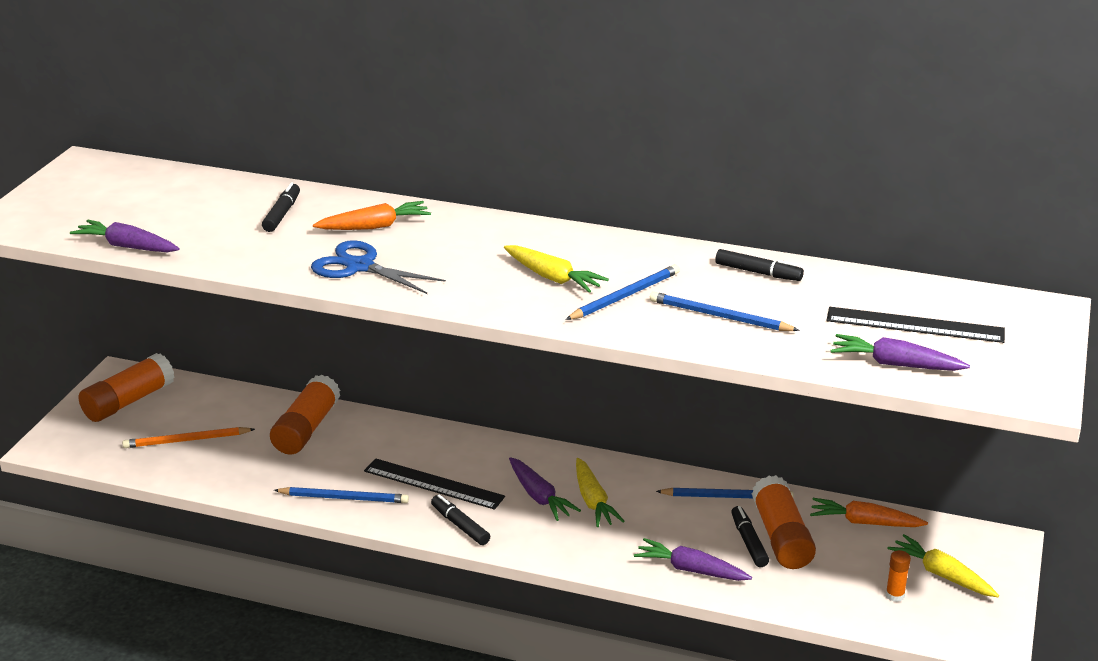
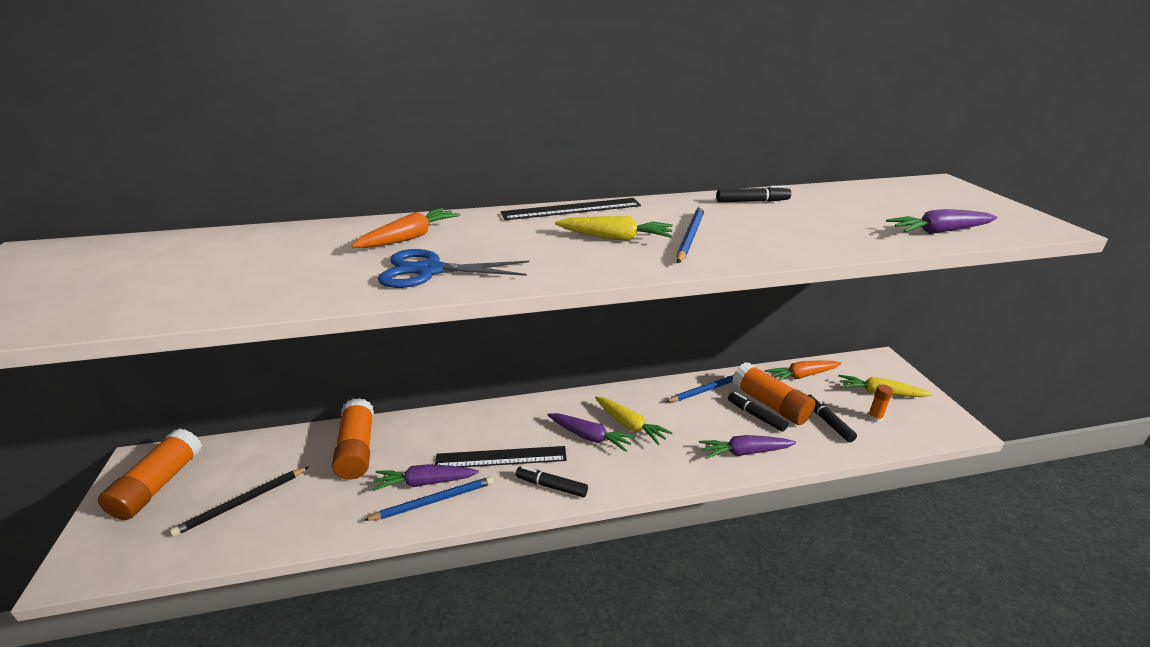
camera: 30 degrees left, 0 degrees up
(127, 246) = (123, 317): purple carrot -> purple carrot (425, 482)
(186, 440) = (242, 502): orange pencil -> black pencil
(282, 214) = (303, 248): black marker -> black marker (828, 422)
(719, 316) = (777, 232): blue pencil -> none
(915, 325) = (899, 207): black ruler -> black ruler (571, 209)

